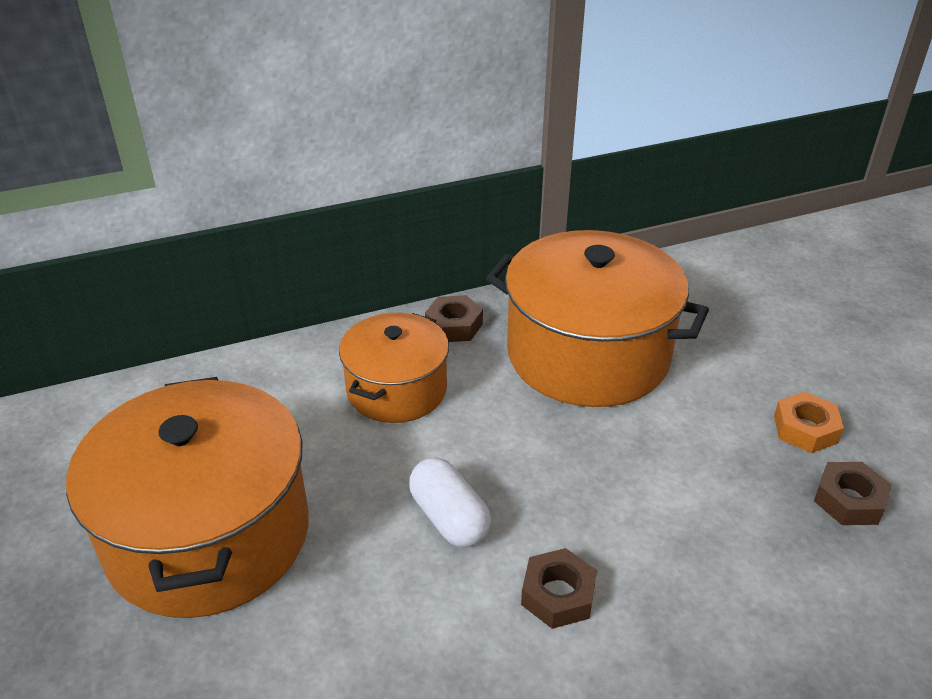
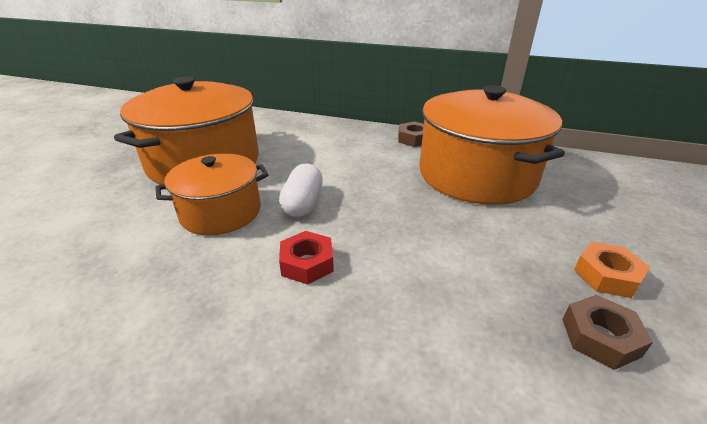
camera: 40 degrees right, 5 degrees down
(396, 389) = (351, 150): orange pot -> orange pot (221, 212)
(558, 595) = (307, 263): brown nut -> red nut

